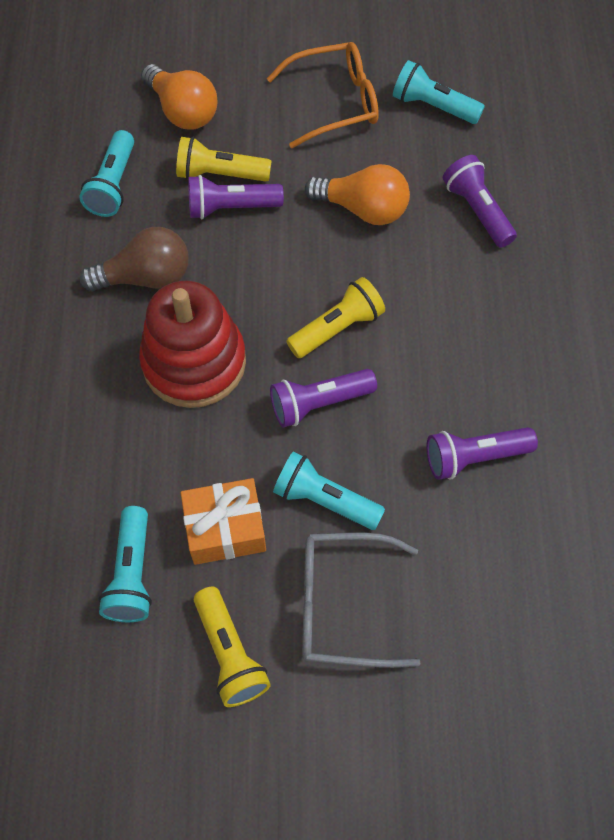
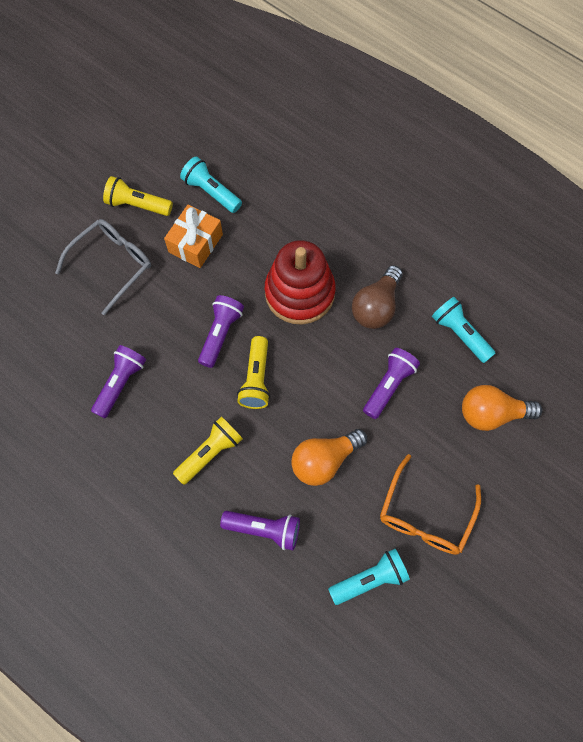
camera: 130 degrees right, 5 degrees up
(220, 174) = (420, 398): yellow flashlight -> yellow flashlight (210, 453)
(324, 500) = (167, 296): turquoise flashlight -> none

